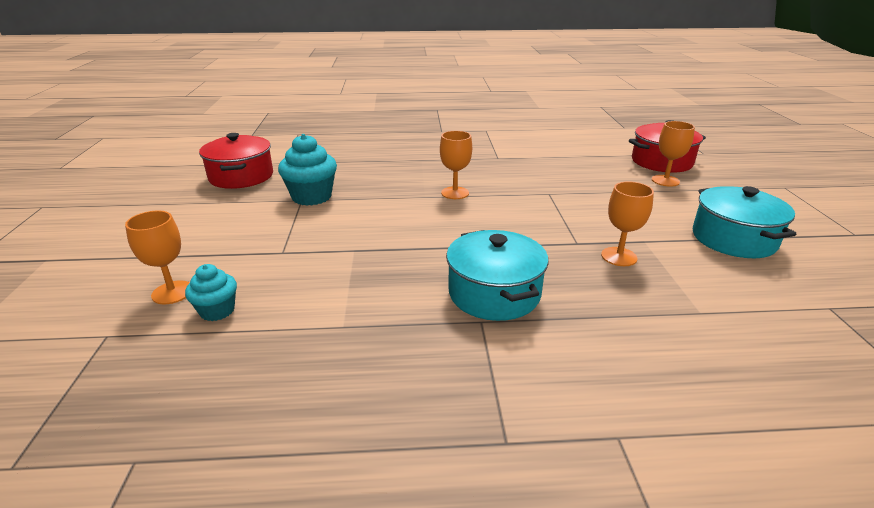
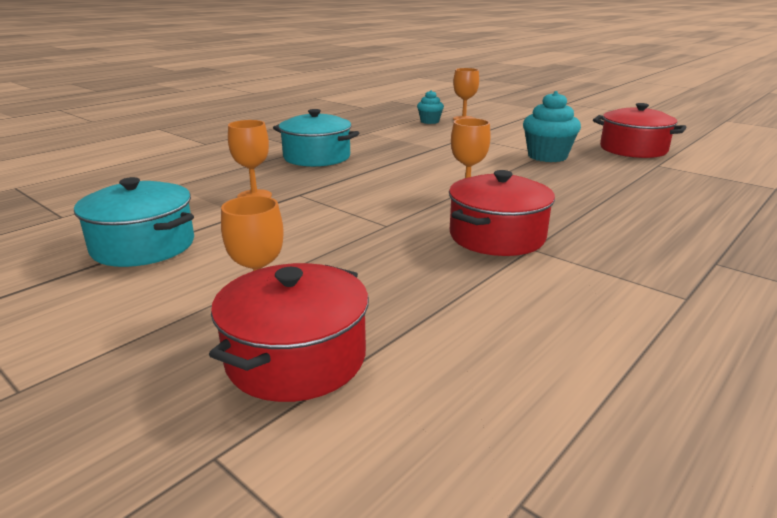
camera: 135 degrees right, 5 degrees down
(501, 167) = (497, 236): none -> red pot

